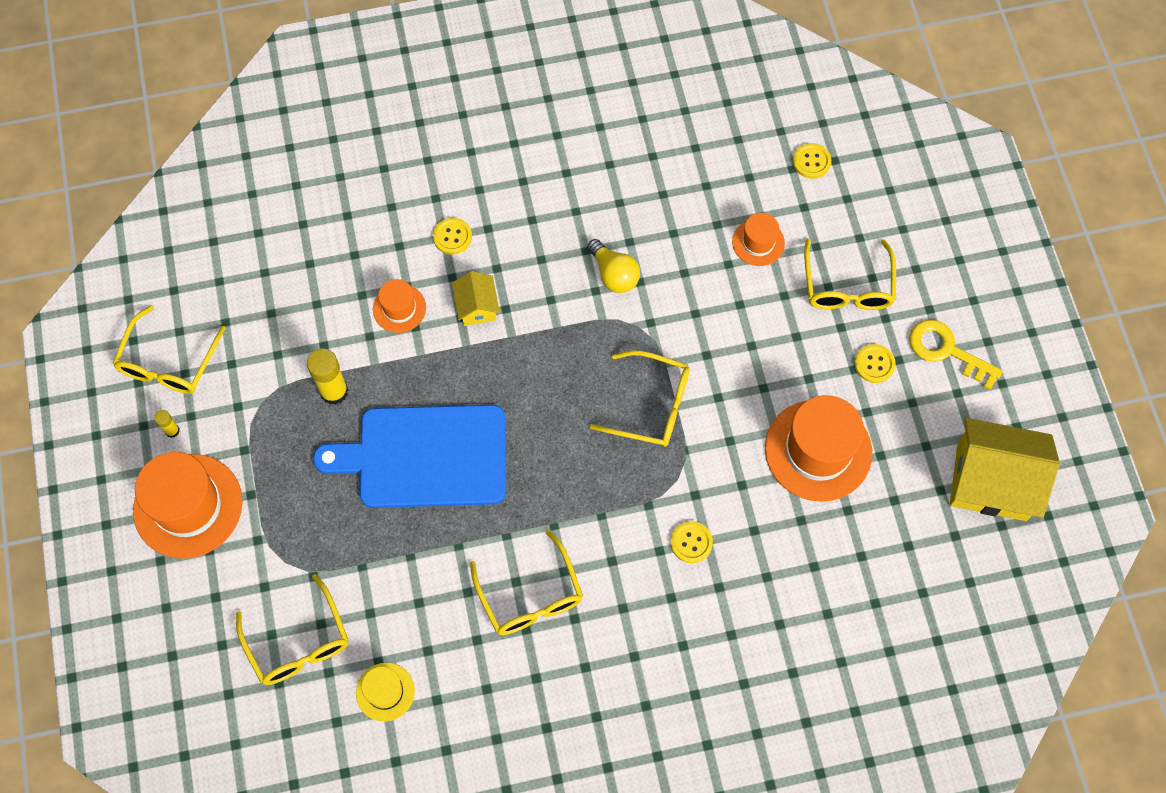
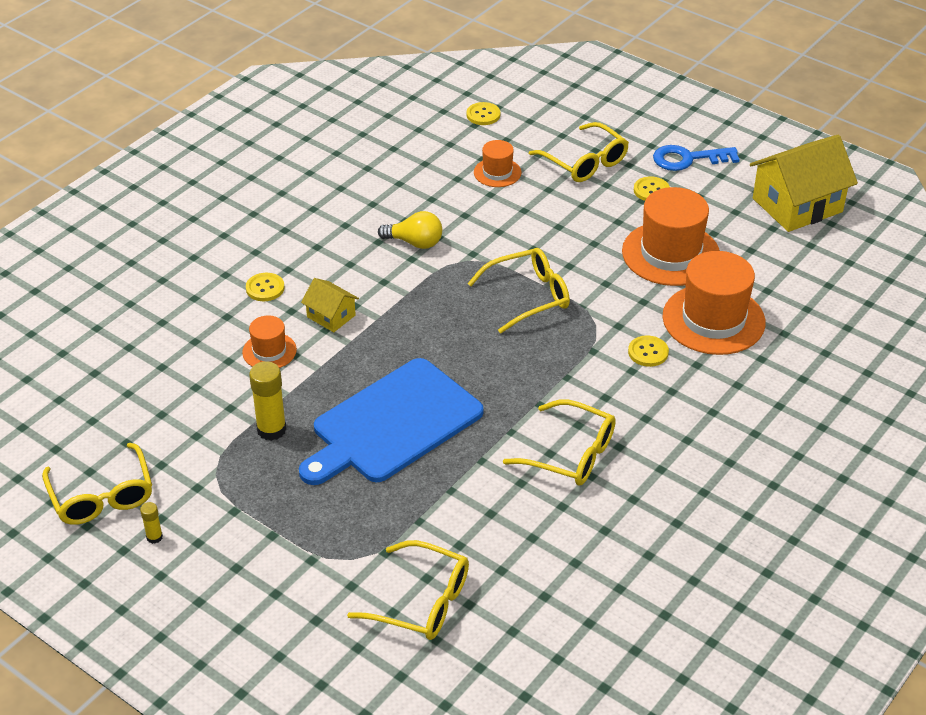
camera: 40 degrees left, 25 degrees down
(188, 506) = (224, 576): orange hat -> orange hat (713, 319)
(385, 692) = (529, 585): yellow hat -> none
(947, 351) = (688, 159): yellow key -> blue key

